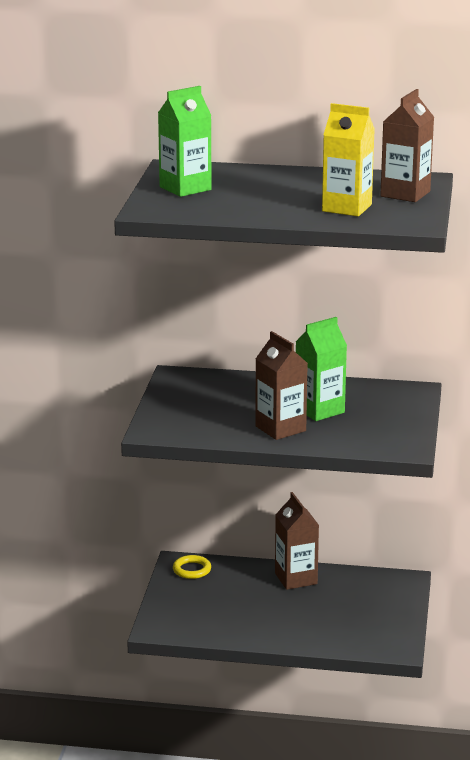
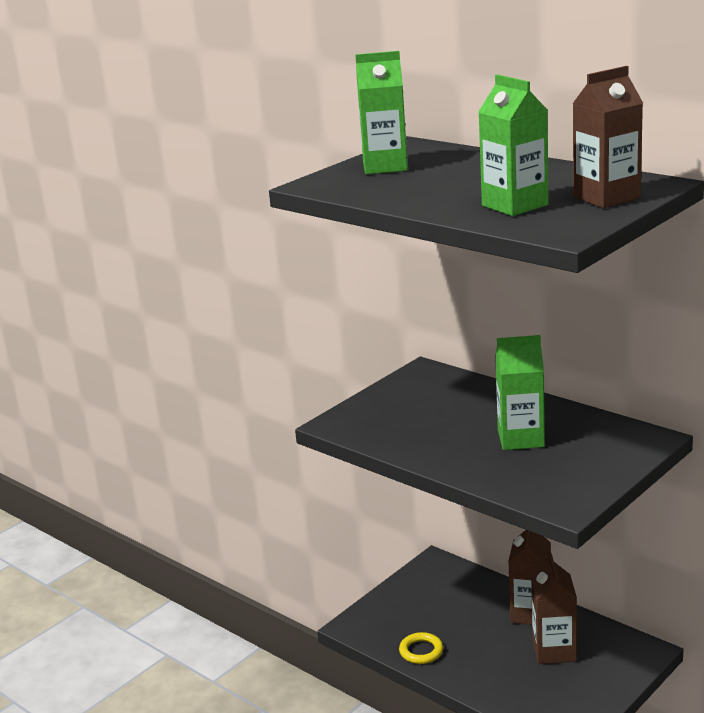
camera: 35 degrees right, 0 degrees up
(192, 570) = (440, 573): yellow ring -> yellow ring (421, 651)
(280, 429) = (458, 450): brown carton -> brown carton (554, 650)
(347, 208) = (515, 205): yellow carton -> green carton

